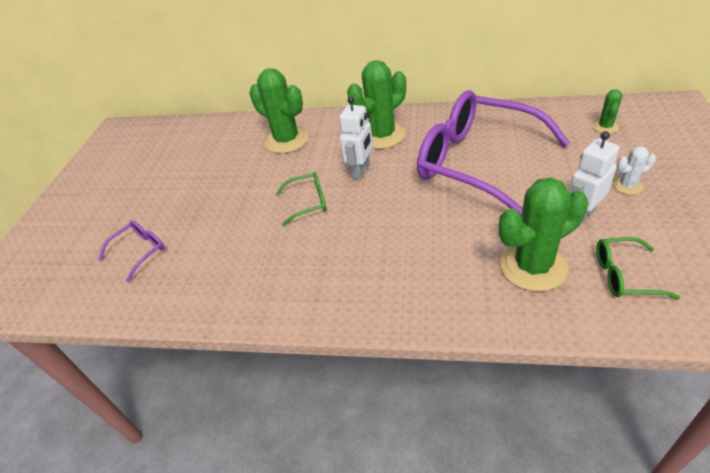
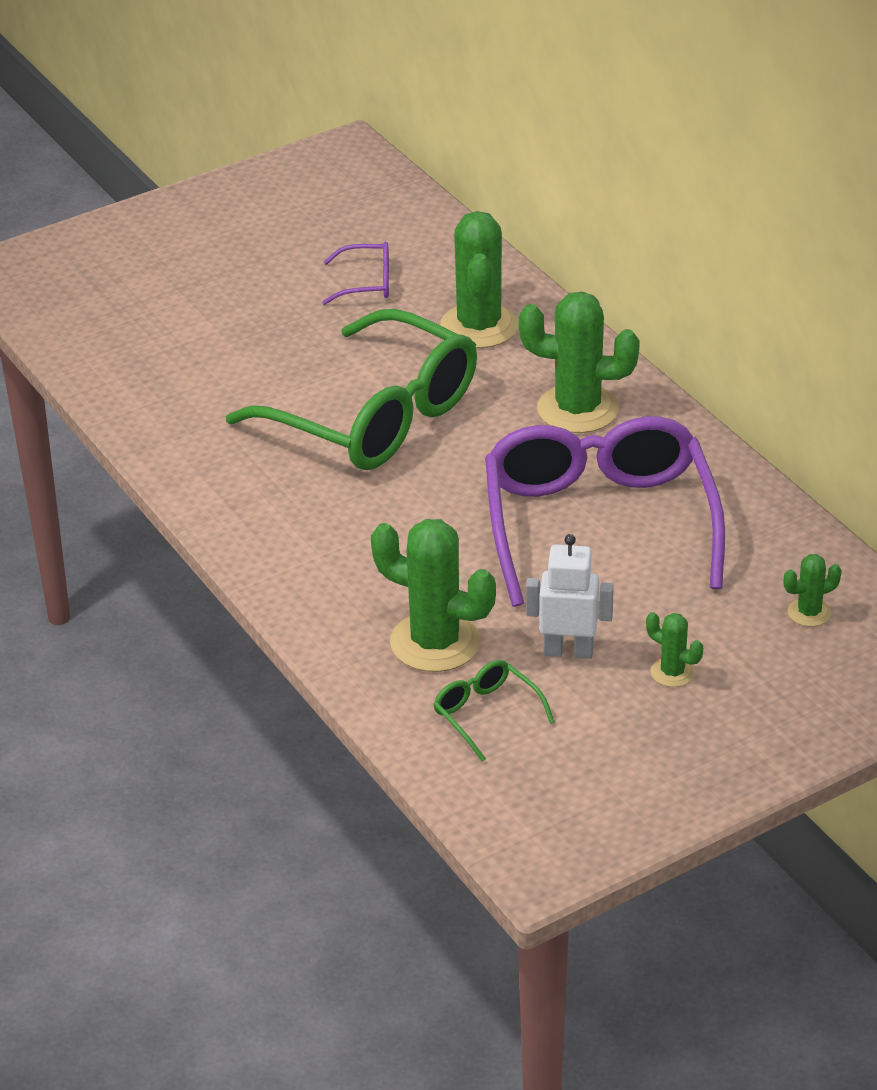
camera: 45 degrees right, 5 degrees down
(140, 251) = (170, 334): purple glasses -> purple glasses (367, 283)
(308, 202) = (375, 417): green glasses -> green glasses, size x2.44
(361, 171) = (479, 430): white robot -> none
(627, 186) = (672, 672): white cactus -> green cactus

